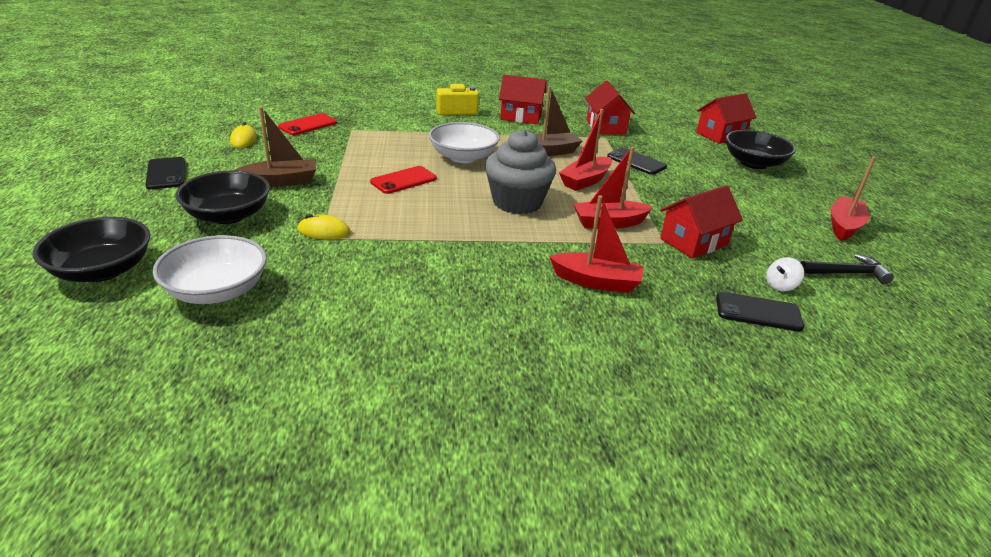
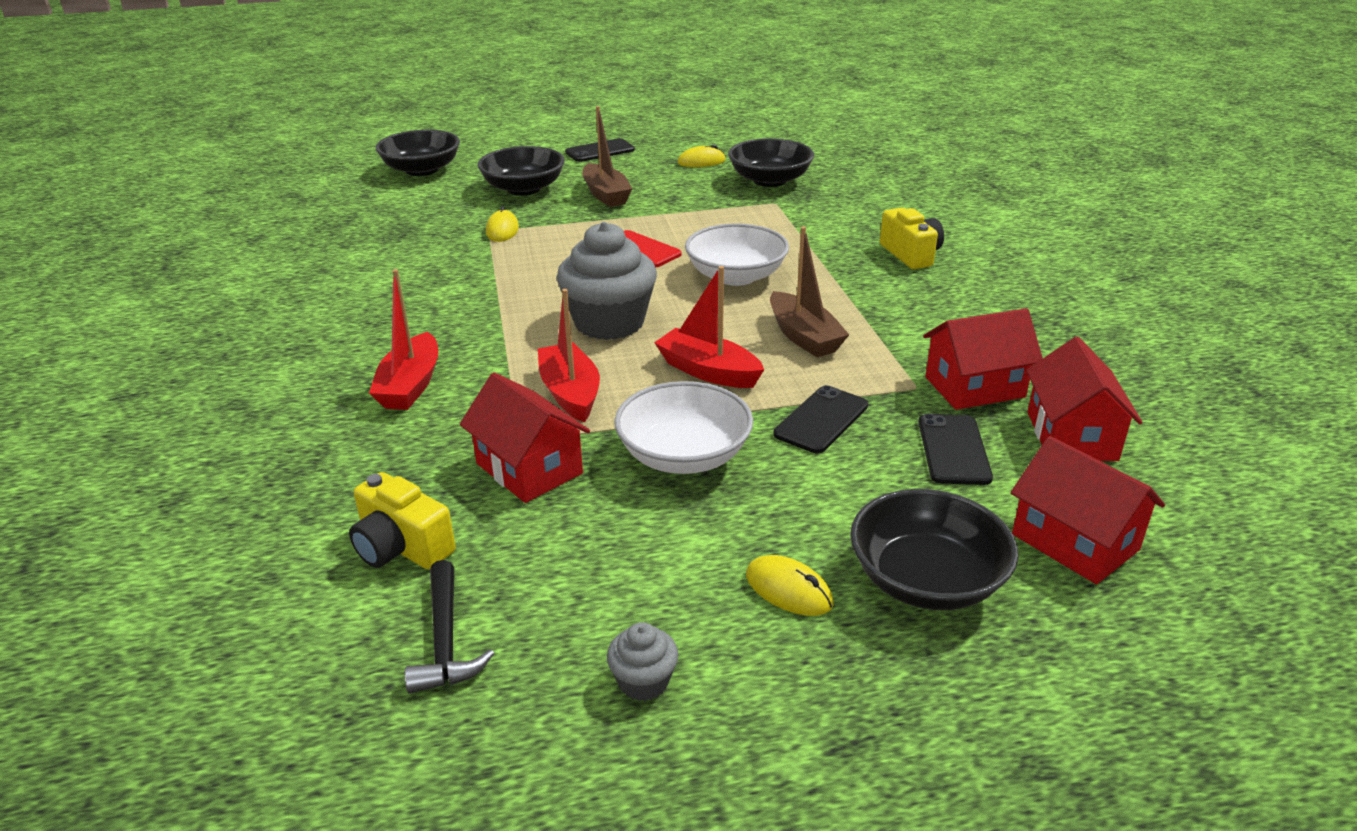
camera: 85 degrees right, 0 degrees up
(217, 291) = (392, 210): white bowl -> white bowl (684, 455)
(308, 125) = (770, 180): red phone -> black bowl
(521, 117) = (942, 305): red house -> red house (1071, 436)
(758, 312) = (333, 514): black phone -> black phone (953, 450)
(771, 189) = (788, 590): none -> yellow mouse
(780, 286) = (402, 547): white spinning top -> yellow camera
(844, 226) = (643, 681): red boat -> grey cupcake

